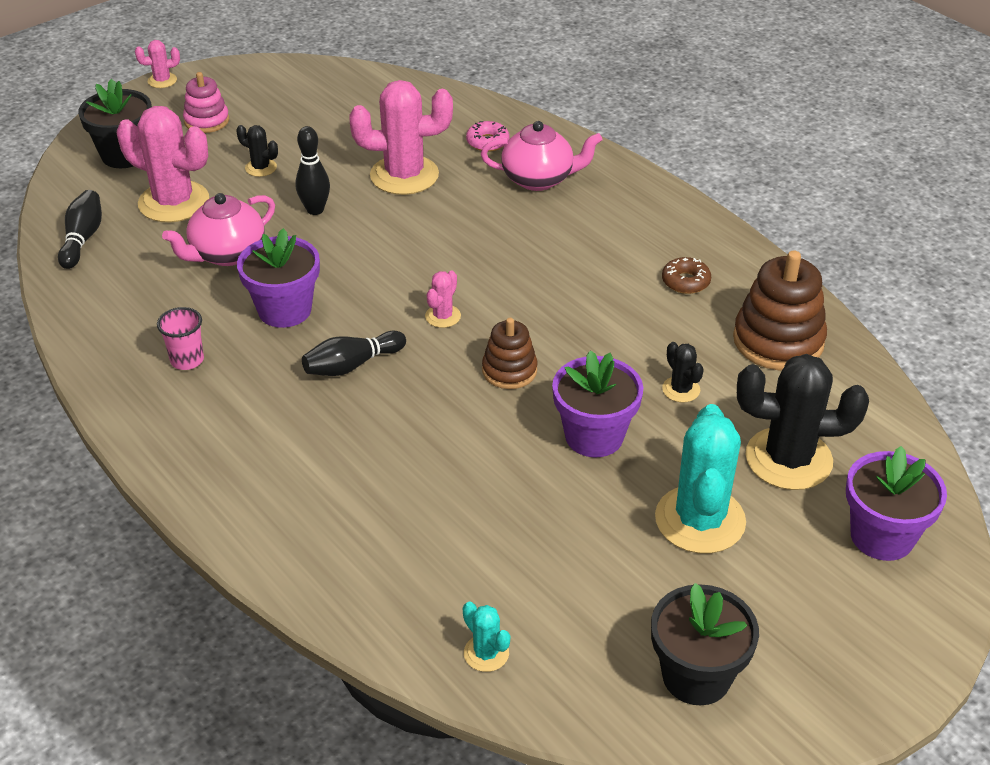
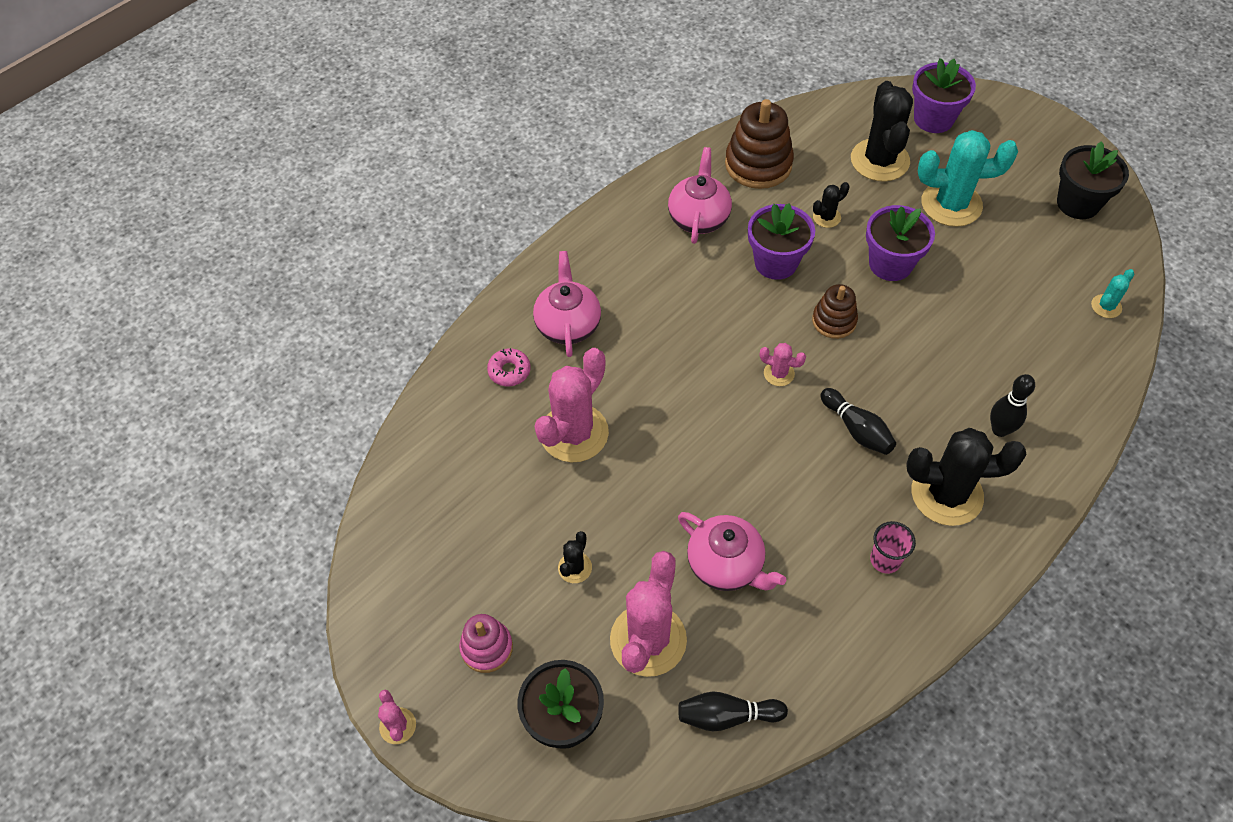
camera: 95 degrees left, 15 degrees up
(245, 422) = (946, 494): none -> black cactus
(284, 310) = (798, 495): purple flower pot -> purple flower pot (776, 262)
(315, 210) = (642, 501): black bowling pin -> black bowling pin (1000, 430)
(404, 175) = (574, 433): pink cactus -> pink cactus turned 45 degrees clockwise
(685, 281) = (699, 218): brown donut -> pink teapot

